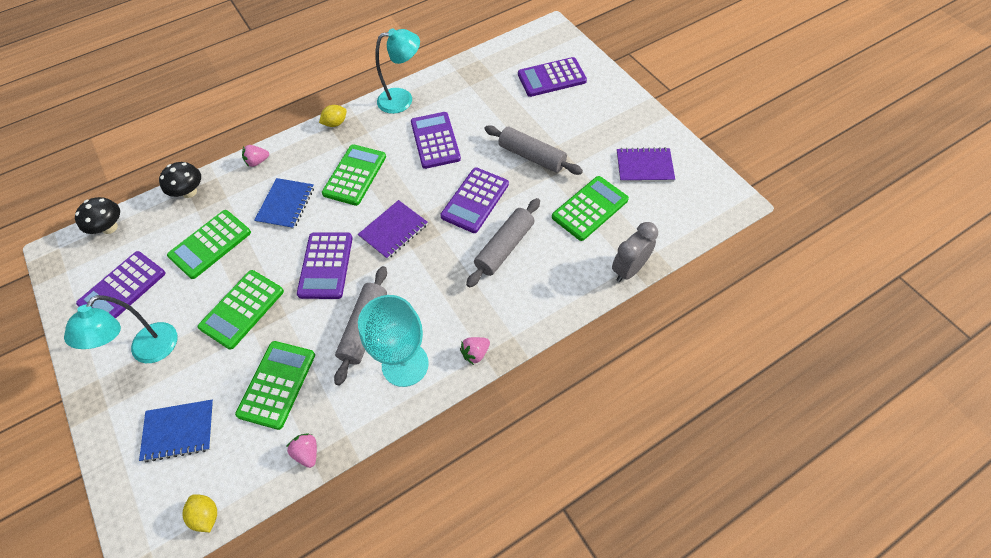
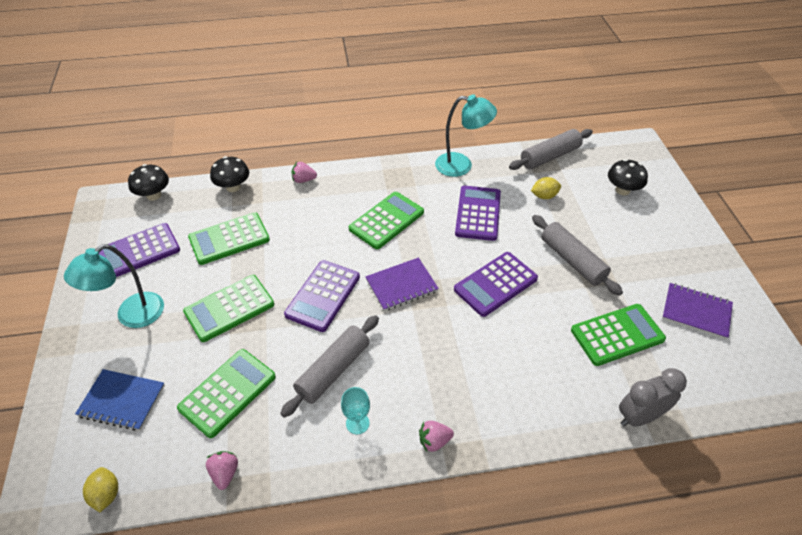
camera: 20 degrees right, 10 degrees down
(286, 205) = (311, 226): blue notebook -> none
(335, 123) = (389, 168): yellow lemon -> yellow lemon (544, 196)
(405, 364) = (357, 423): turquoise goblet -> turquoise goblet, size x0.46
(504, 247) = (508, 342): grey rolling pin -> grey rolling pin (549, 156)
(551, 78) = (622, 190): purple calculator -> black mushroom

